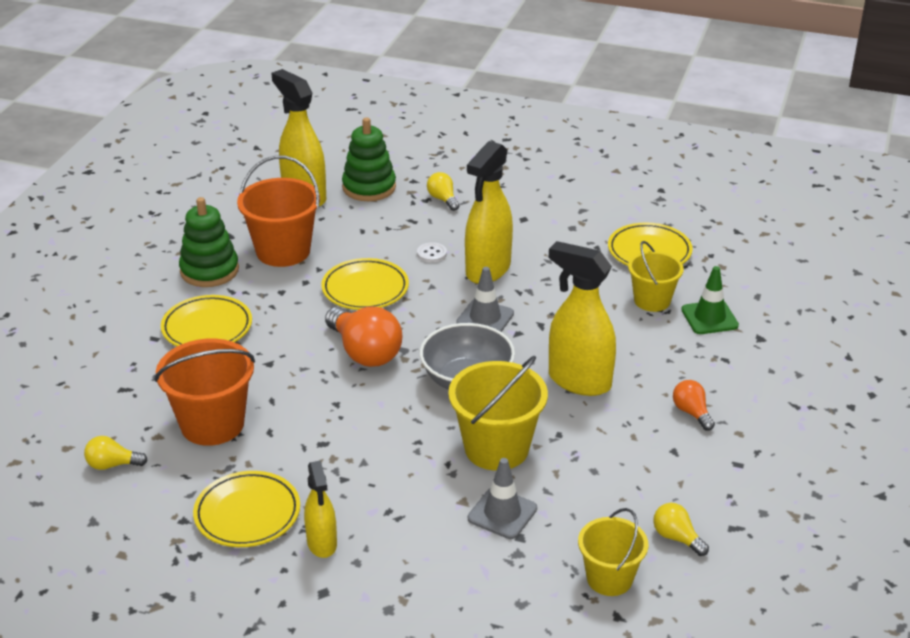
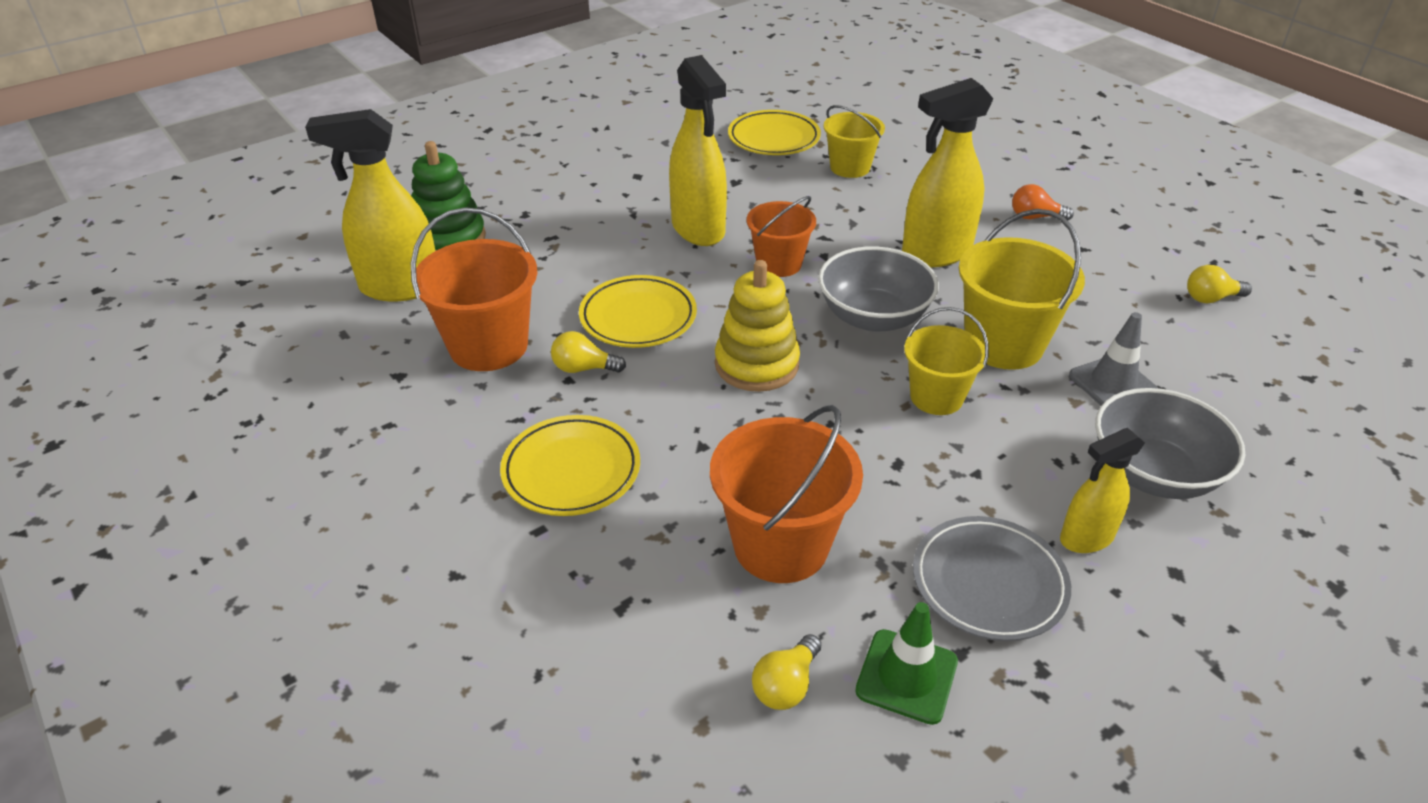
camera: 55 degrees left, 5 degrees up
(209, 270) = (451, 421): green stacking toy -> none
(247, 514) = (988, 583): yellow plate -> grey plate
(322, 543) = (1086, 538): yellow spray bottle -> yellow spray bottle turned 135 degrees clockwise
(365, 352) = (756, 364): orange light bulb -> yellow stacking toy
(416, 558) = (1153, 473): none -> grey bowl
(431, 254) = (627, 250): white button -> none
(443, 199) = (539, 204): yellow light bulb -> yellow light bulb (583, 368)
(485, 318) = (779, 264): grey traffic cone -> orange bucket
(609, 578) = (1251, 359): yellow bucket -> yellow bucket (936, 397)
(709, 318) = (905, 153): green traffic cone -> green traffic cone (906, 676)

